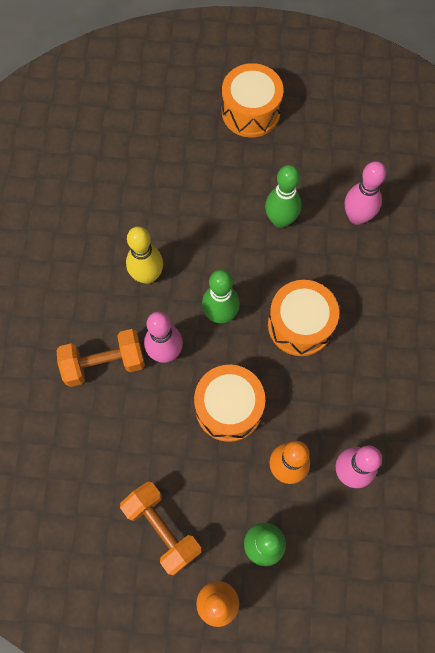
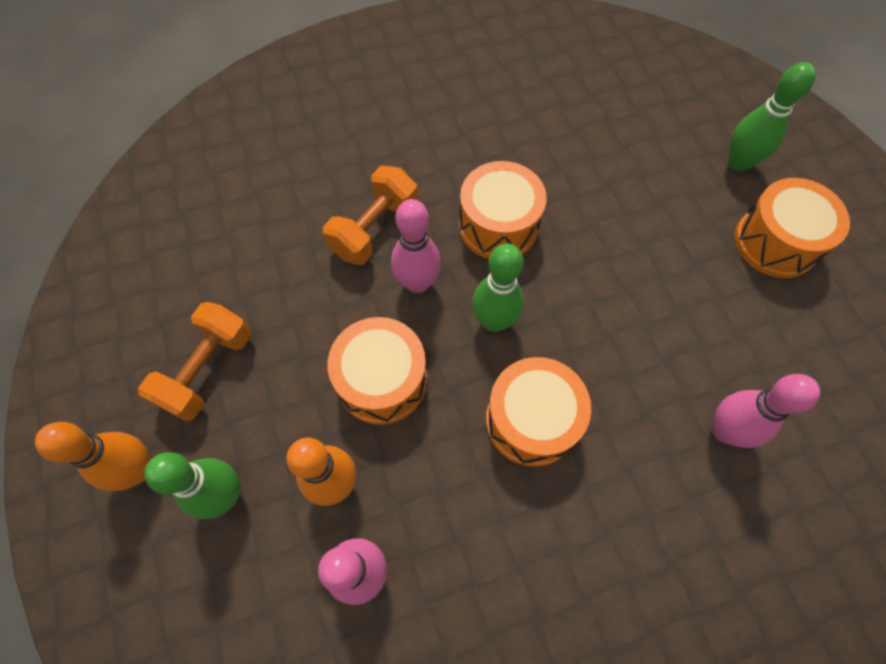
camera: 65 degrees right, 5 degrees down
(104, 363) = (374, 229): orange dumbbell -> orange dumbbell turned 75 degrees clockwise
(147, 275) = (498, 226): yellow bowling pin -> orange drum
(280, 220) = (657, 337): green bowling pin -> green bowling pin (738, 163)

